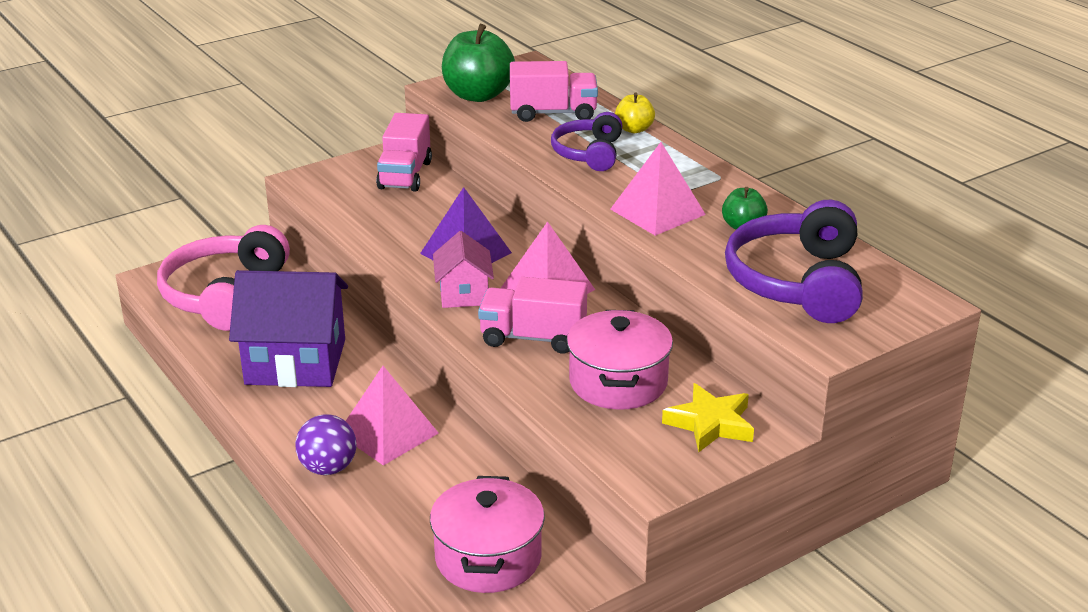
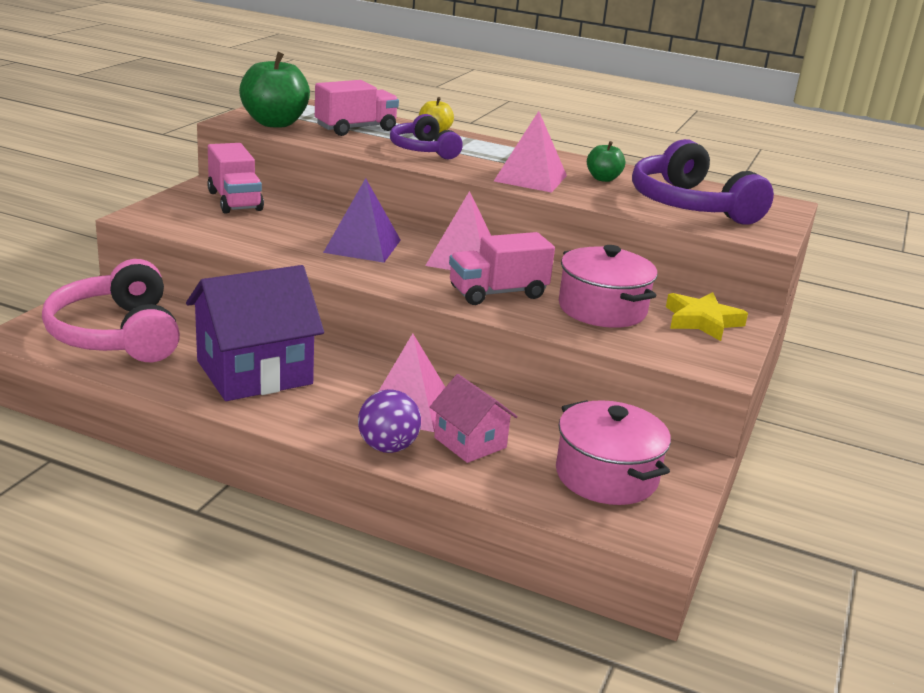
camera: 35 degrees left, 5 degrees down
(463, 294) = (400, 274): pink house -> pink house (470, 442)

